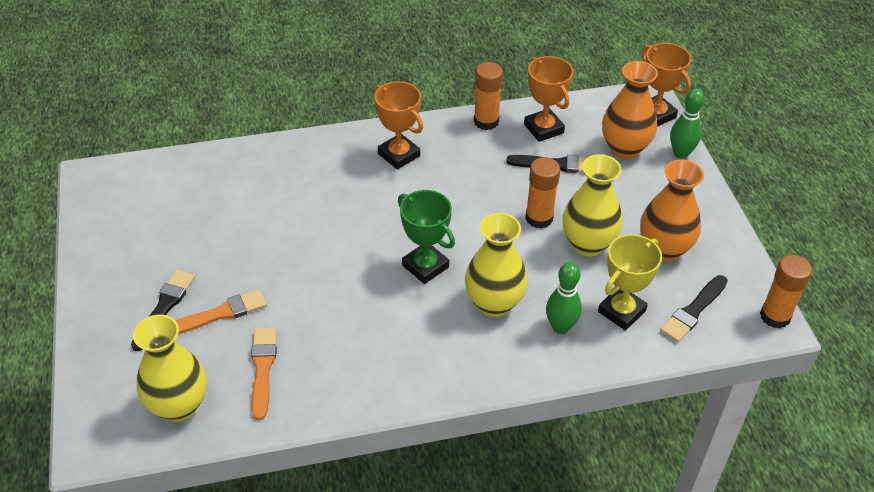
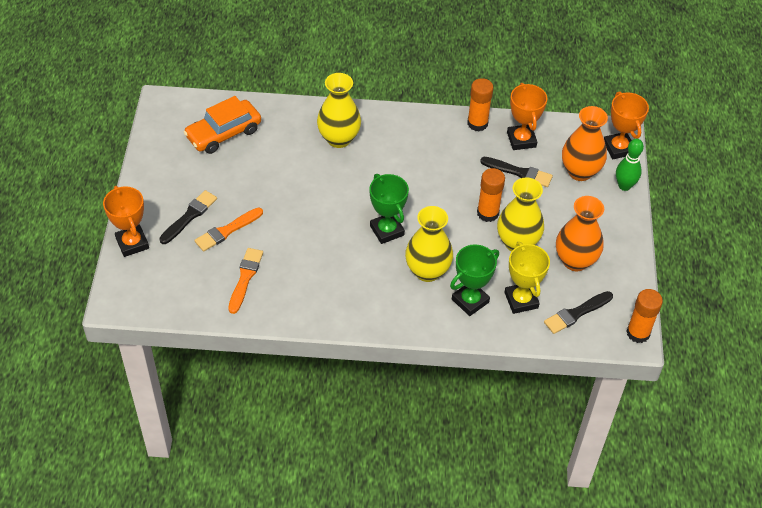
camera: 15 degrees right, 5 degrees up
(179, 405) = (180, 289): yellow vase -> yellow vase (339, 139)
(180, 196) = (224, 133): none -> orange car
(220, 314) = (227, 231): orange brush -> orange brush turned 150 degrees clockwise
(399, 155) = (398, 136): orange trophy -> orange trophy (132, 243)
(560, 327) = (470, 301): green bowling pin -> green trophy
(621, 311) = (521, 300): yellow trophy -> yellow trophy turned 75 degrees counterclockwise

